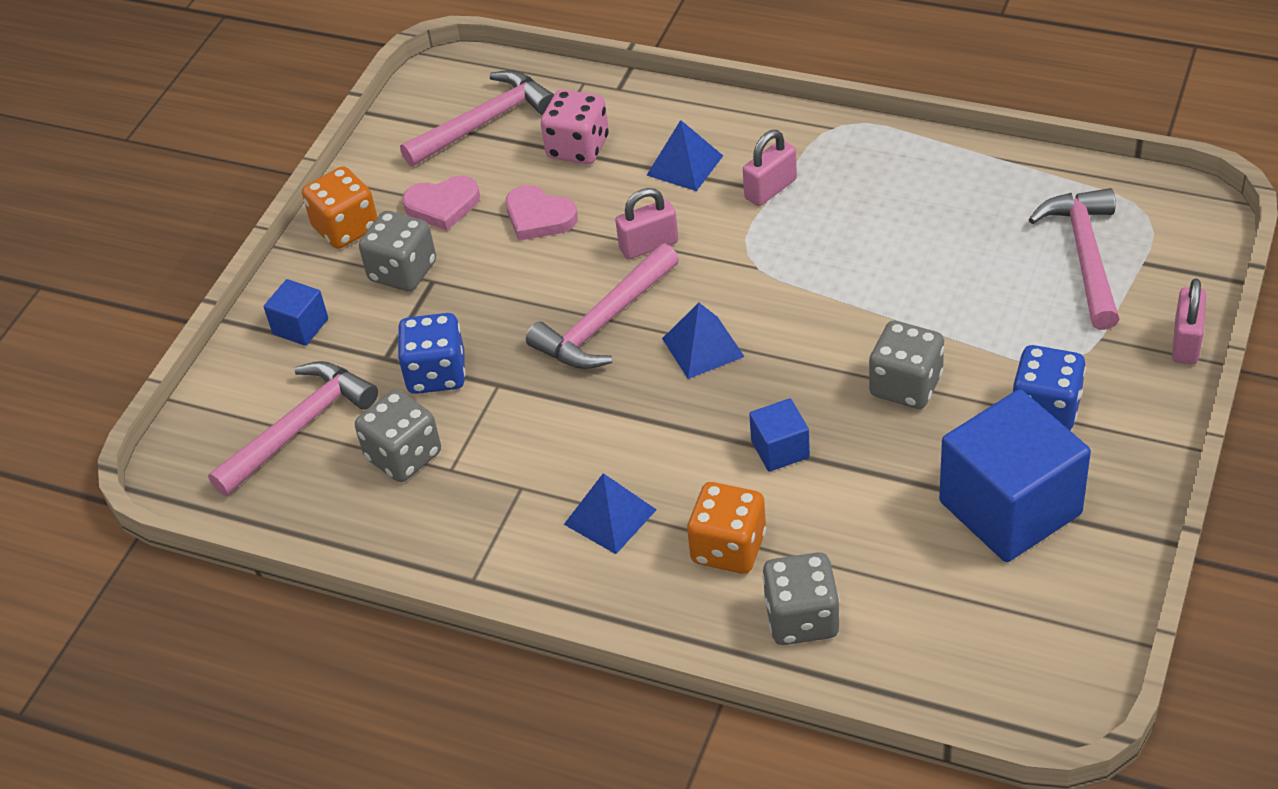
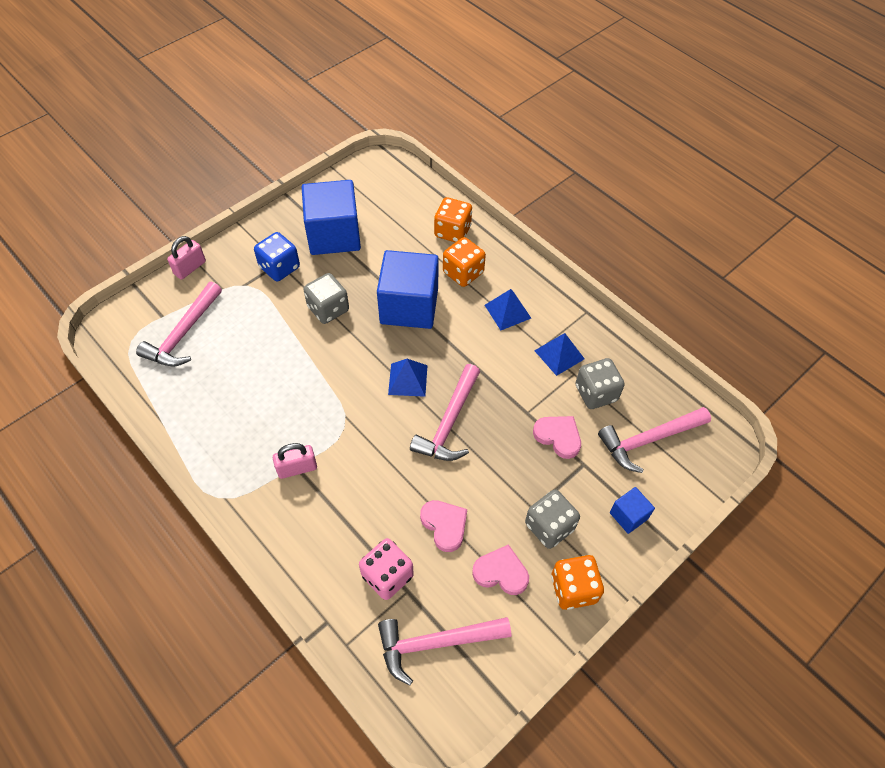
camera: 160 degrees left, 10 degrees up
(436, 374) = (558, 437): blue dice -> pink heart
(604, 322) = (449, 423): pink hammer -> pink hammer turned 135 degrees clockwise
(649, 245) = (393, 464): pink padlock -> none
(684, 165) = (332, 518): blue pyramid -> blue pyramid (559, 354)
(780, 449) = (409, 306): blue cube -> blue cube, size x2.17
(801, 619) = (452, 231): grey dice -> orange dice

